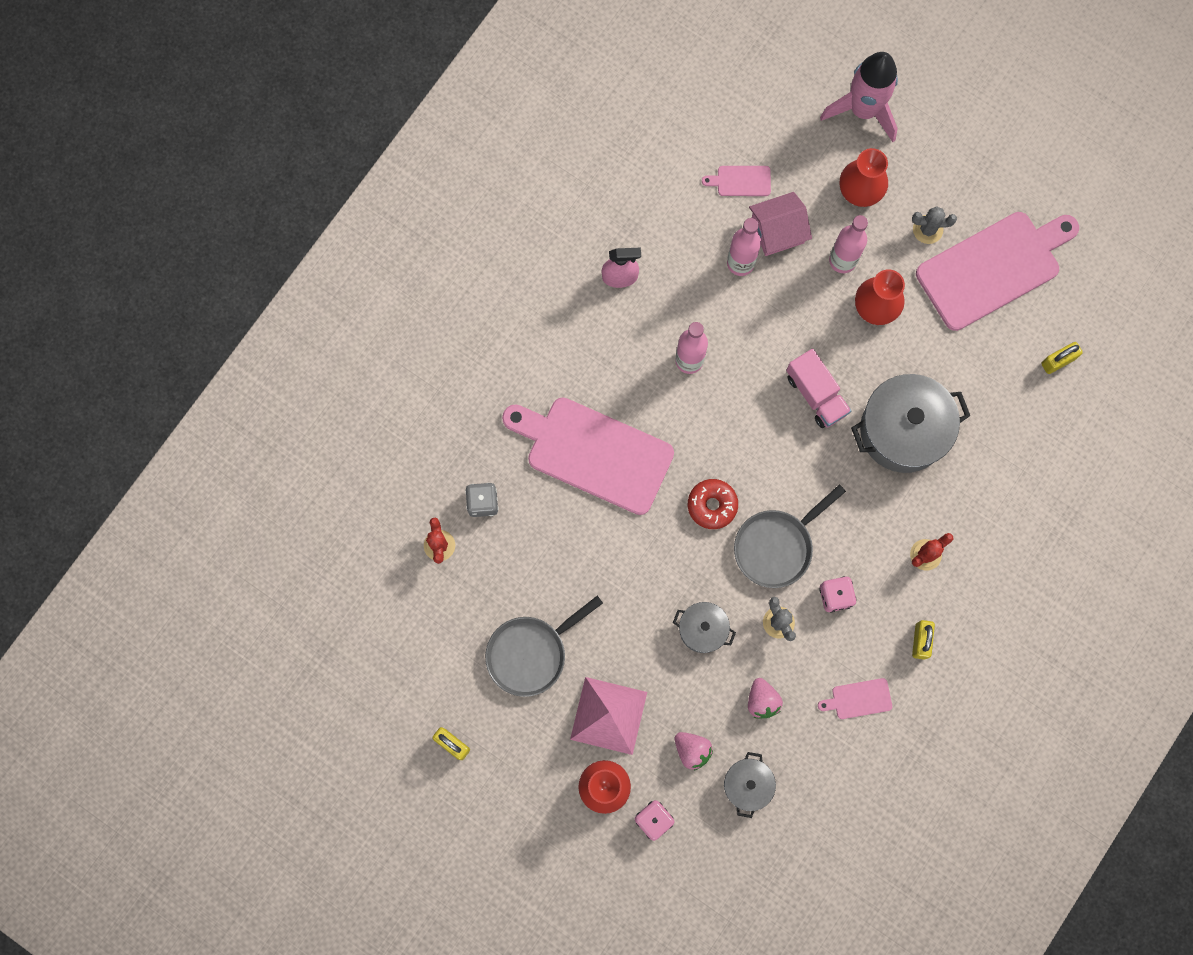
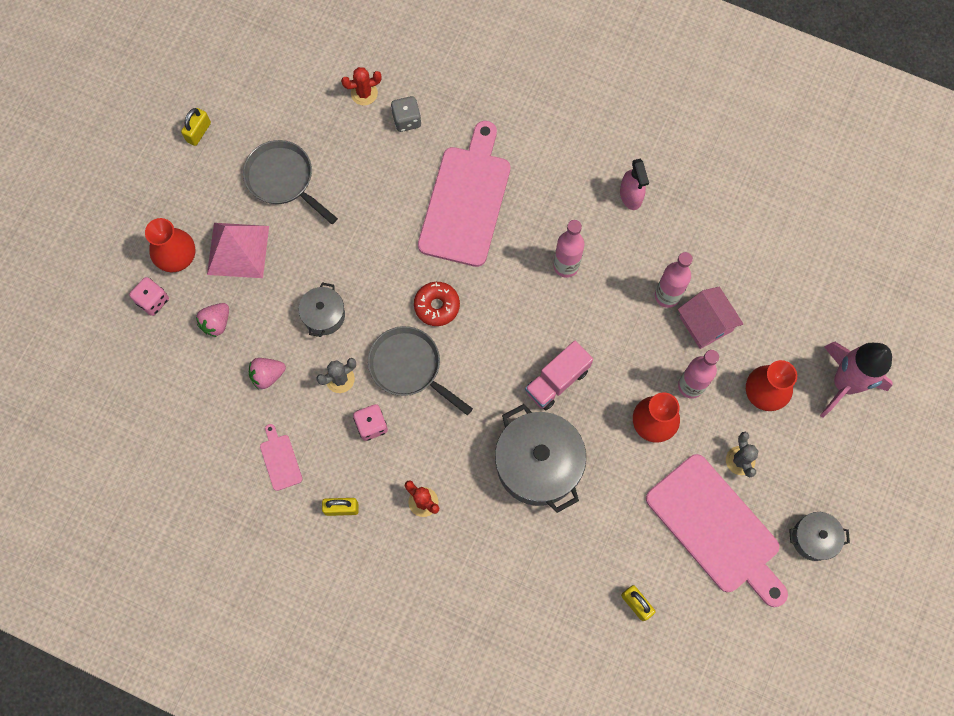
camera: 80 degrees right, 5 degrees down
(741, 181) = (746, 284): pink cutting board -> none
(747, 785) = (192, 374): grey pot -> grey pot (813, 538)

